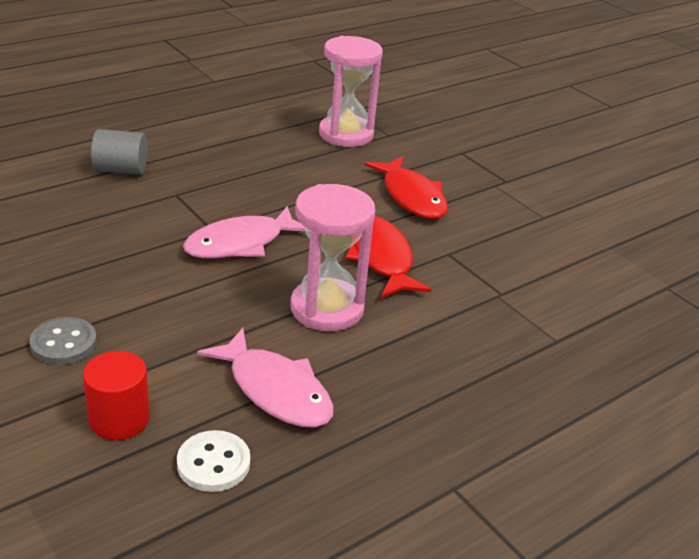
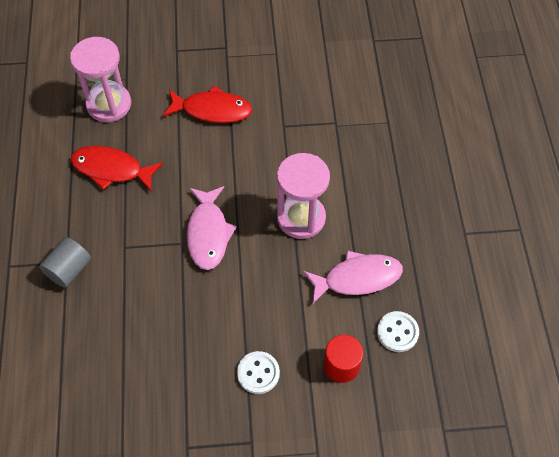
camera: 55 degrees left, 25 degrees up
(63, 343) = (258, 373): grey button -> white button
(381, 258) = (268, 163): red fish -> red fish (111, 169)

